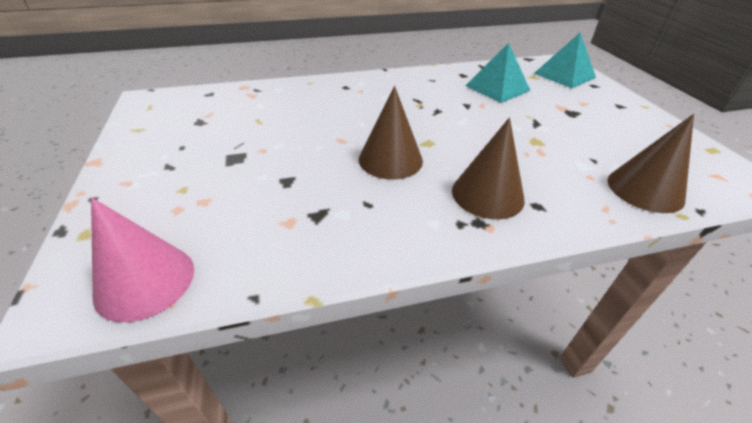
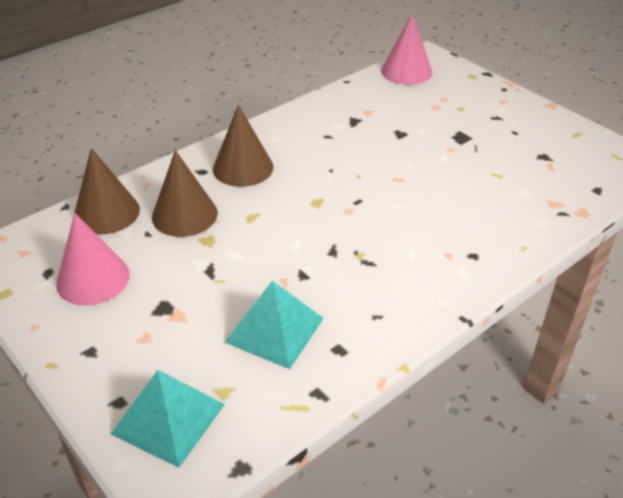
camera: 155 degrees right, 0 degrees up
(390, 159) = (338, 173): brown cone -> brown cone (184, 215)
(635, 140) = (93, 279): none -> pink cone

